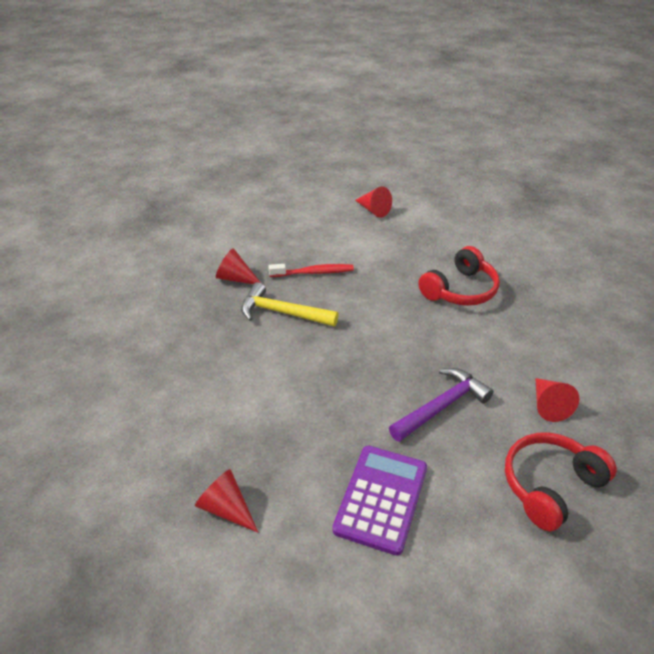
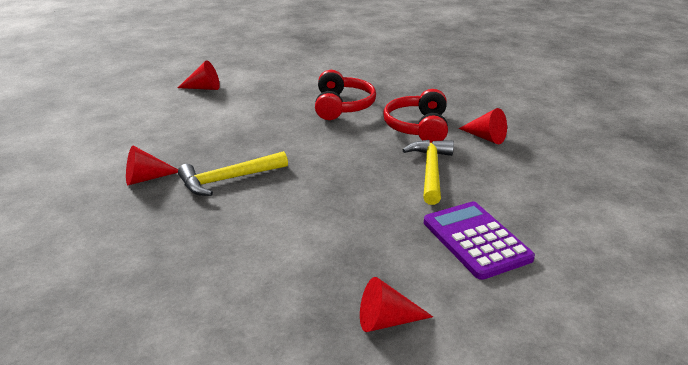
camera: 45 degrees left, 10 degrees down
(314, 272) = (215, 144): red toothbrush -> none
(442, 406) = (431, 171): purple hammer -> yellow hammer
(550, 486) = (547, 173): red headphones -> red headphones (418, 127)

